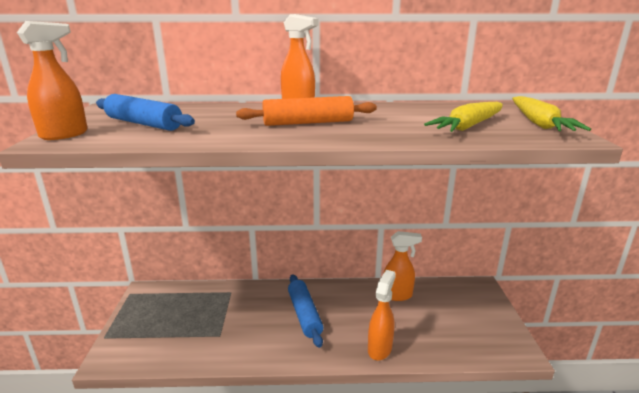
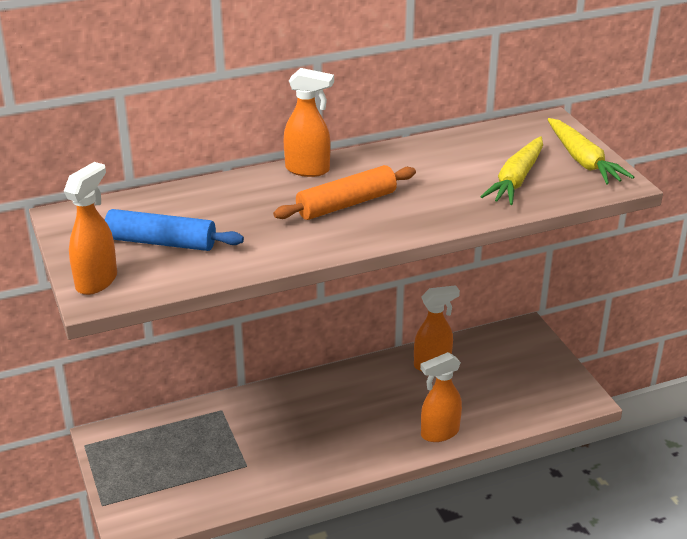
camera: 20 degrees left, 10 degrees up
(304, 314) = (333, 415): blue rolling pin -> none
(380, 349) = (439, 433): orange spray bottle -> orange spray bottle turned 120 degrees counterclockwise

